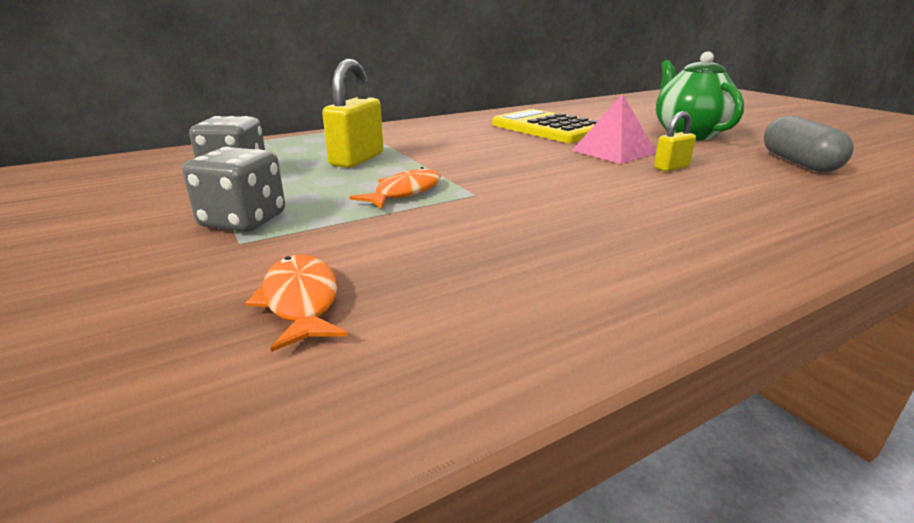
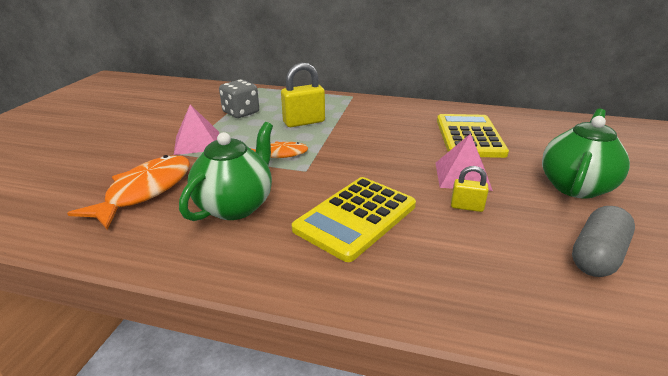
camera: 45 degrees right, 5 degrees up
(243, 221) = (197, 142): grey dice -> pink pyramid
(301, 301) = (145, 191): orange fish -> orange fish, size x1.70
(486, 252) = (236, 206): none -> green teapot
(624, 207) = (355, 217): none -> yellow calculator

